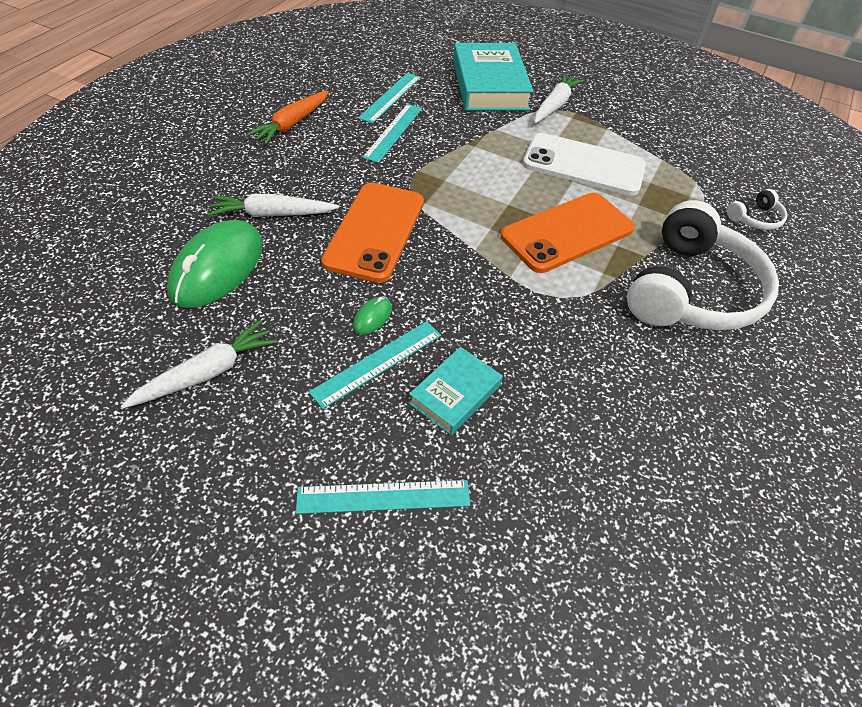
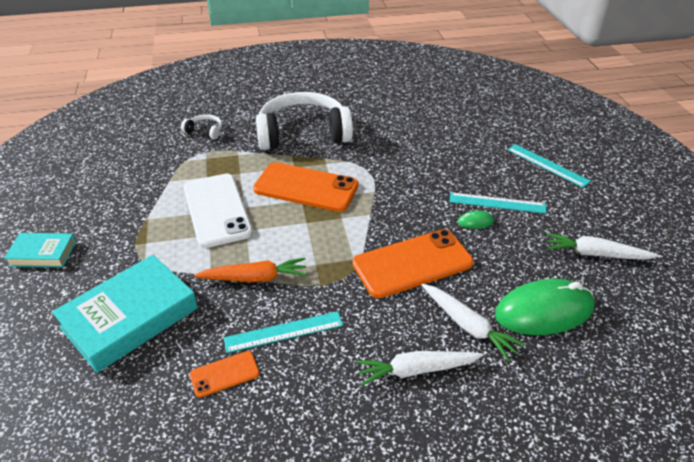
camera: 125 degrees left, 10 degrees down
(292, 124) = (351, 413): orange carrot -> orange carrot (255, 278)
(390, 97) = (224, 374): turquoise ruler -> orange phone
(455, 394) = (475, 172): turquoise book -> turquoise book (43, 254)
(555, 105) = (133, 260): white carrot -> white carrot (416, 370)

